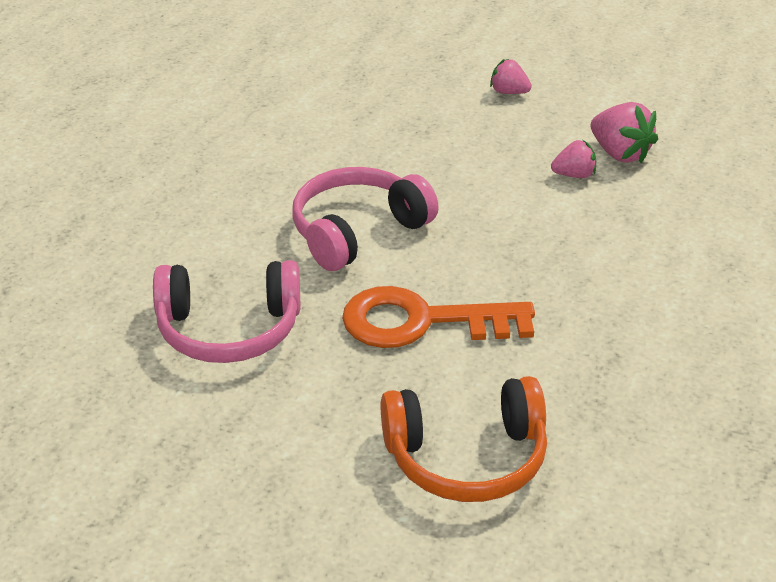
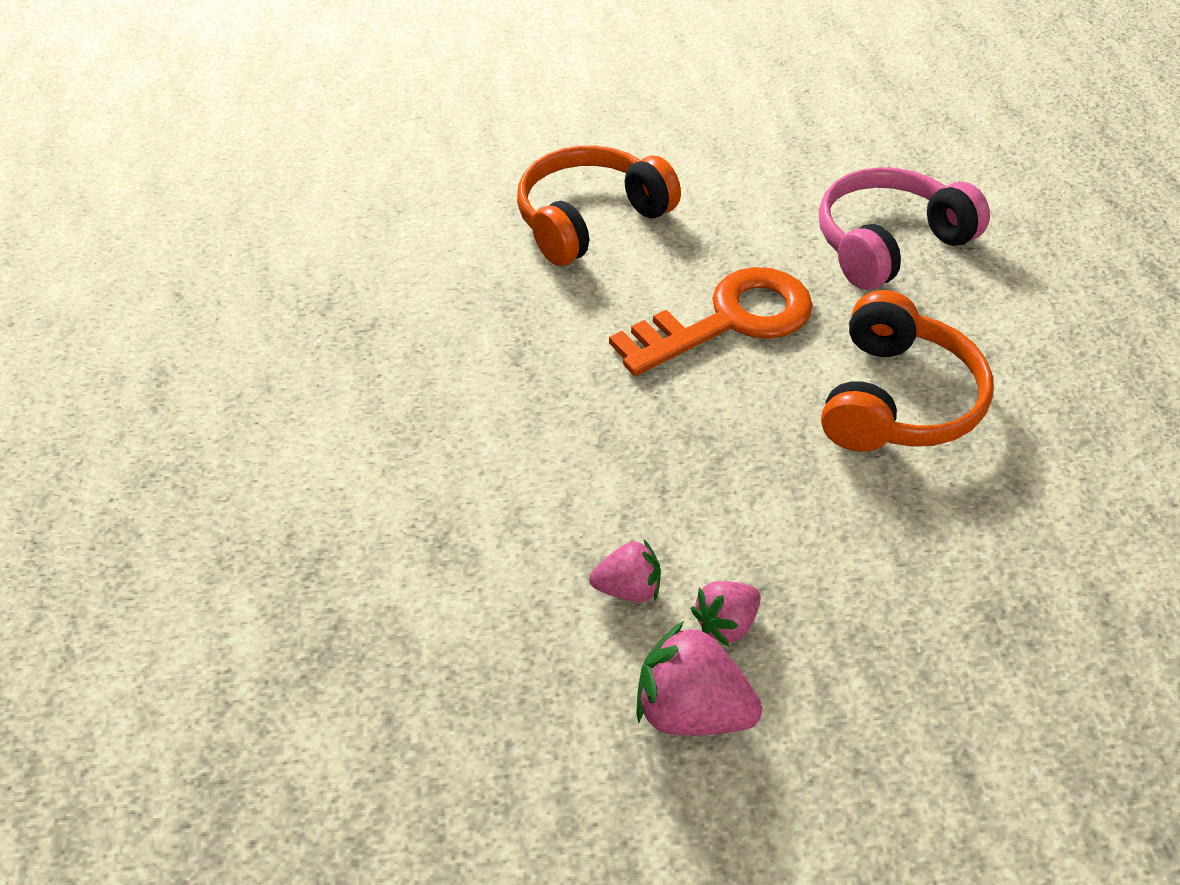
camera: 150 degrees right, 10 degrees up
(357, 231) = (897, 399): pink headphones -> orange headphones
(509, 92) = (966, 792): pink strawberry -> pink strawberry (628, 588)

